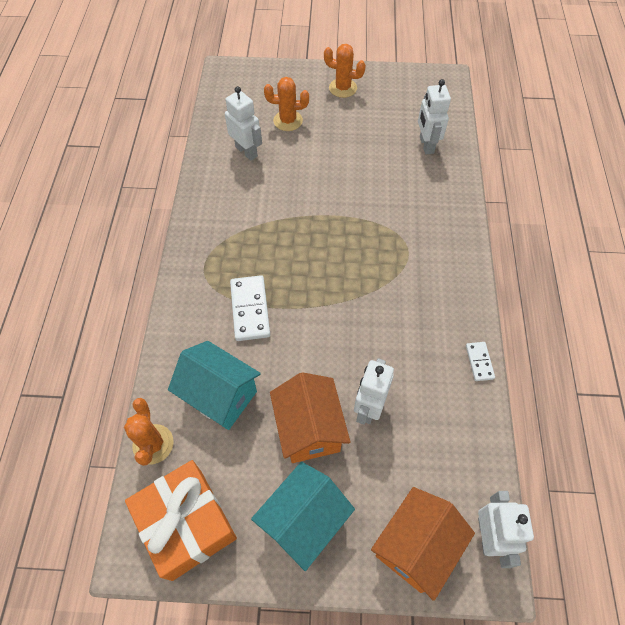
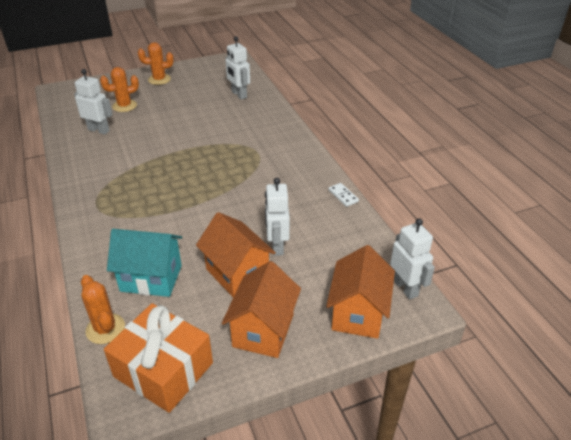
camera: 25 degrees left, 20 degrees down
(250, 309) = (149, 219): white domino -> none
(303, 521) = (263, 330): turquoise house -> orange house

